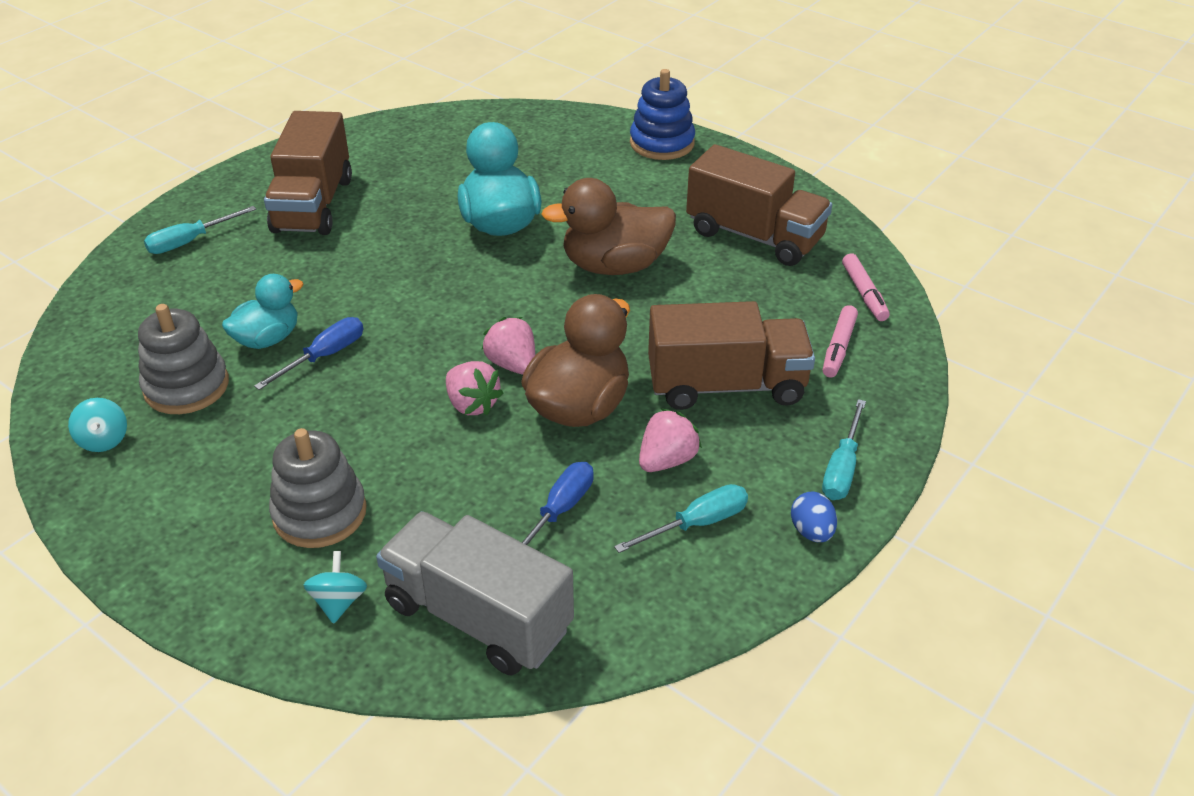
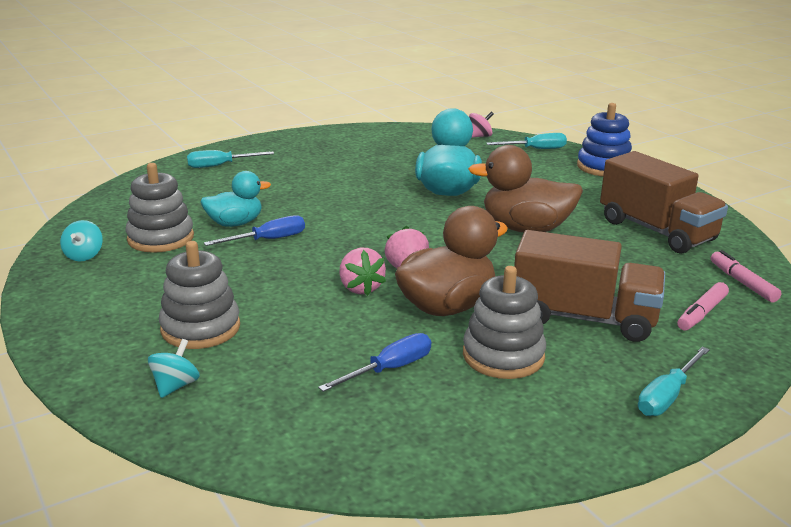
camera: 20 degrees right, 15 degrees down
(313, 205) = (317, 160): brown truck -> none
(478, 616) = (278, 423): grey truck -> none
(496, 118) = (479, 136): none -> pink spinning top
(667, 460) = (503, 356): pink strawberry -> grey stacking toy
(697, 524) = (507, 405): turquoise screwdriver -> turquoise screwdriver (536, 149)
(811, 531) = (615, 436): blue egg -> none
(864, 294) = (742, 283): pink marker -> pink marker turned 150 degrees clockwise

